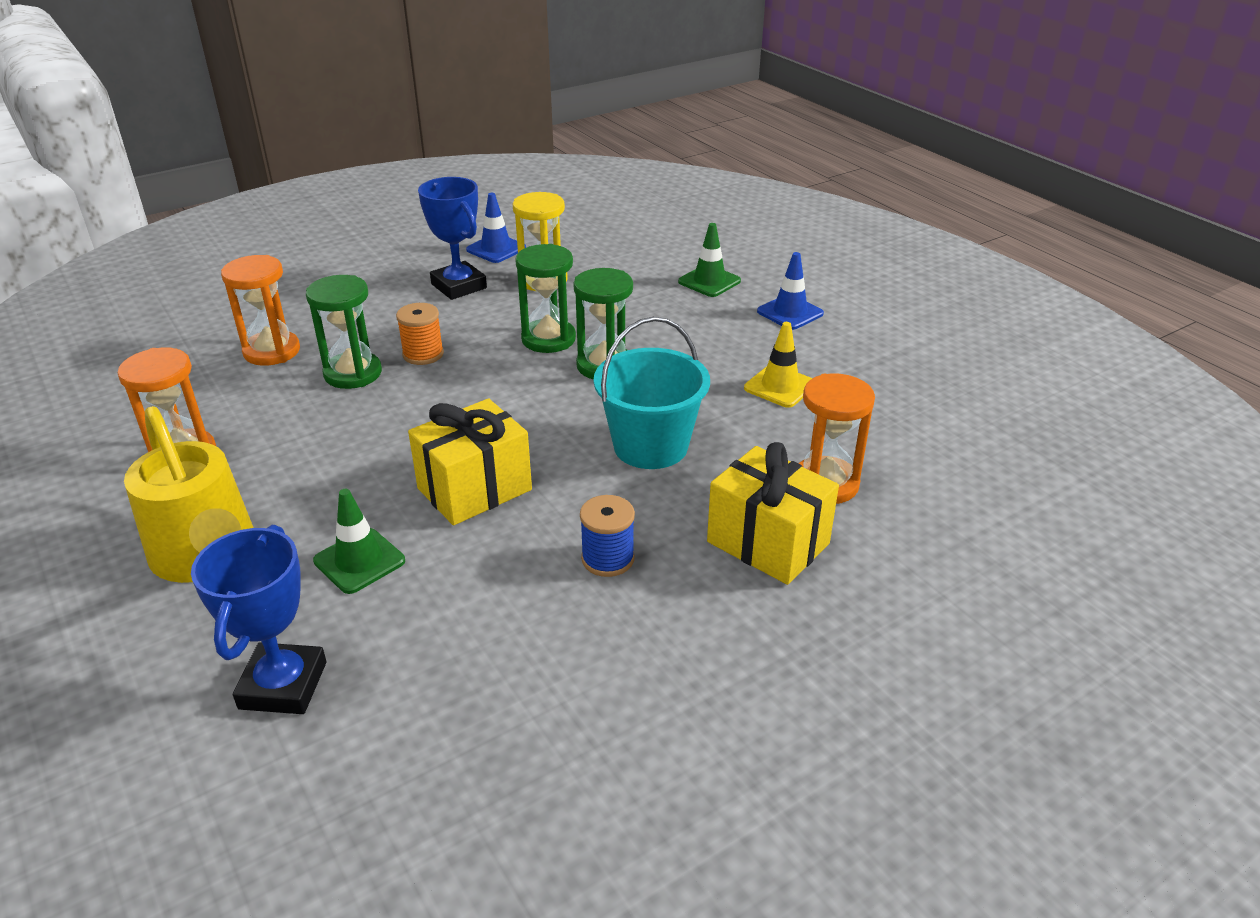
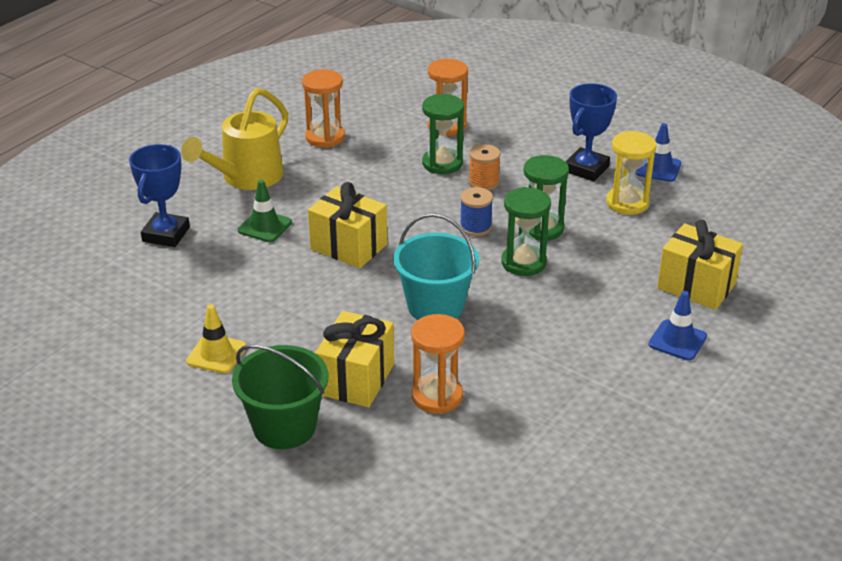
camera: 70 degrees right, 0 degrees up
(283, 685) = (166, 234): blue trophy -> blue trophy turned 60 degrees counterclockwise
(608, 559) = (308, 315): blue spool -> blue spool (475, 227)
(709, 281) = (696, 286): green traffic cone -> yellow gift
(780, 386) = (553, 354): yellow traffic cone -> yellow traffic cone (216, 354)
(846, 632) = (284, 427): none -> green bucket

